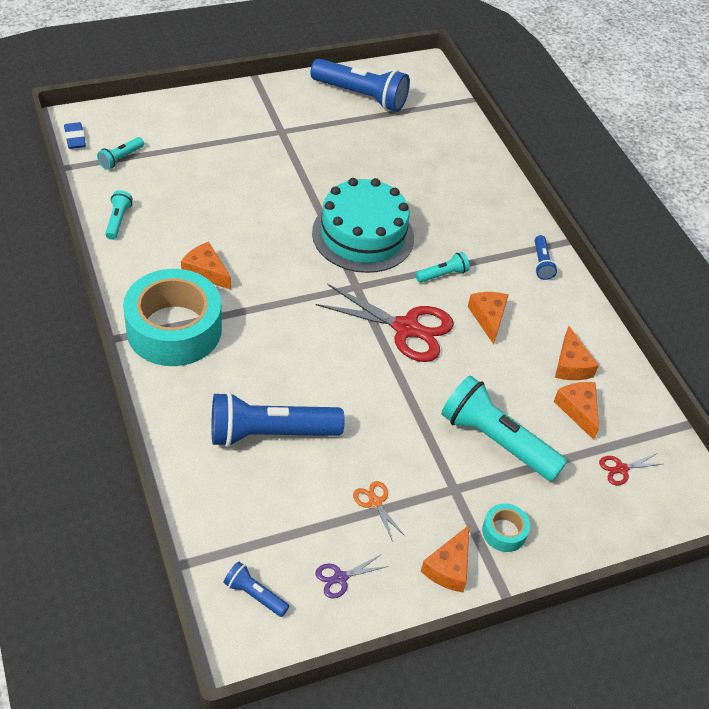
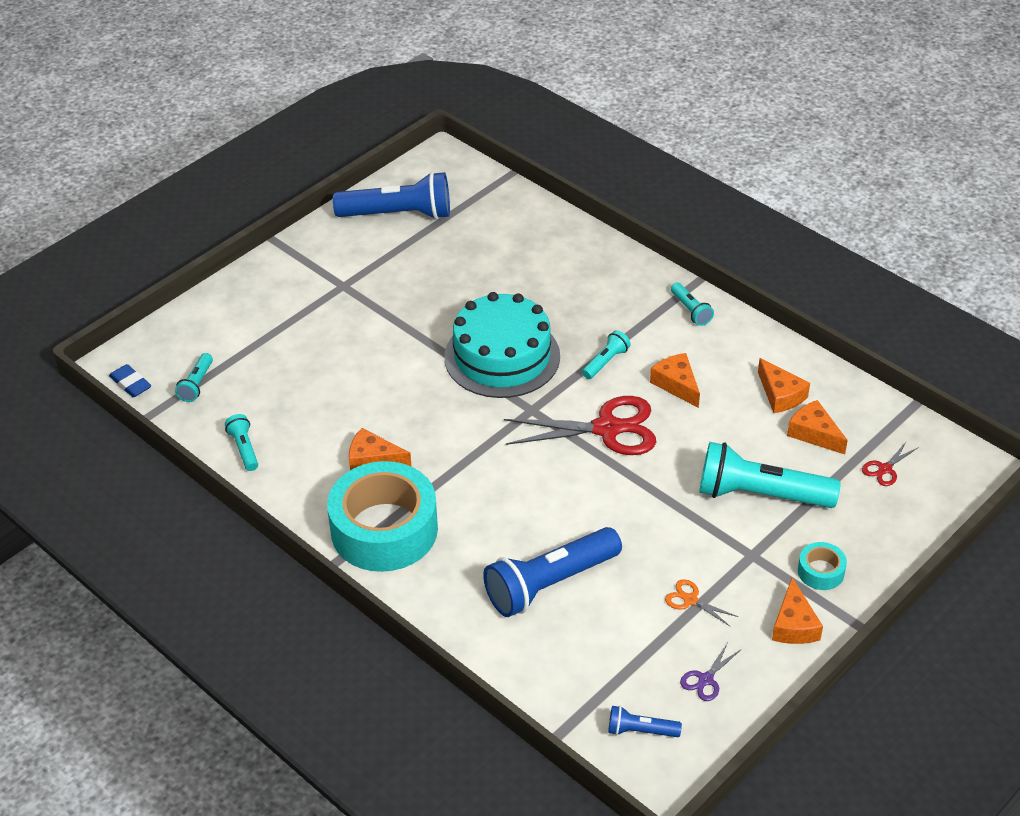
camera: 20 degrees left, 5 degrees down
(541, 263) = (690, 310): blue flashlight -> turquoise flashlight

